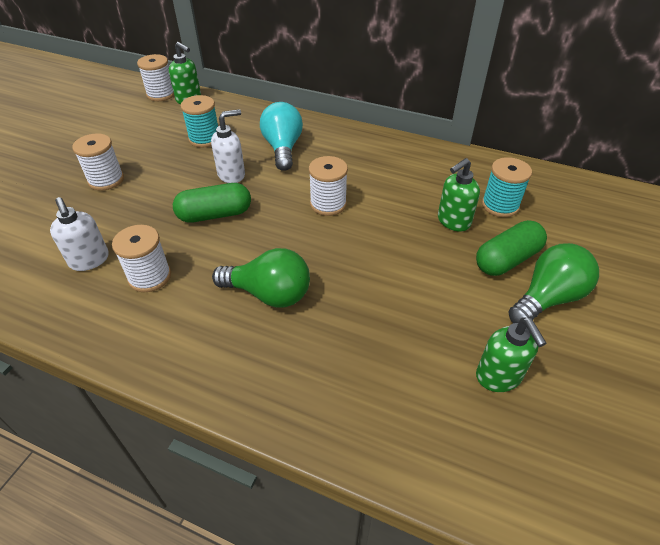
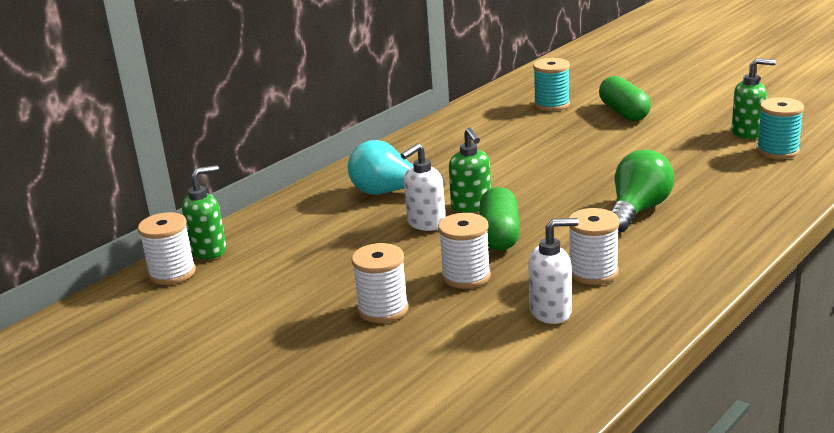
camera: 70 degrees left, 20 degrees down
(204, 139) = (330, 239): turquoise spool -> turquoise spool (777, 151)
(232, 175) = (426, 223): white soap dispenser -> white soap dispenser turned 120 degrees counterclockwise
(328, 204) = (511, 175): white spool -> white spool (466, 276)
(453, 221) = (565, 125): green soap dispenser -> green soap dispenser (471, 206)
(547, 298) = (671, 106): green light bulb -> none

